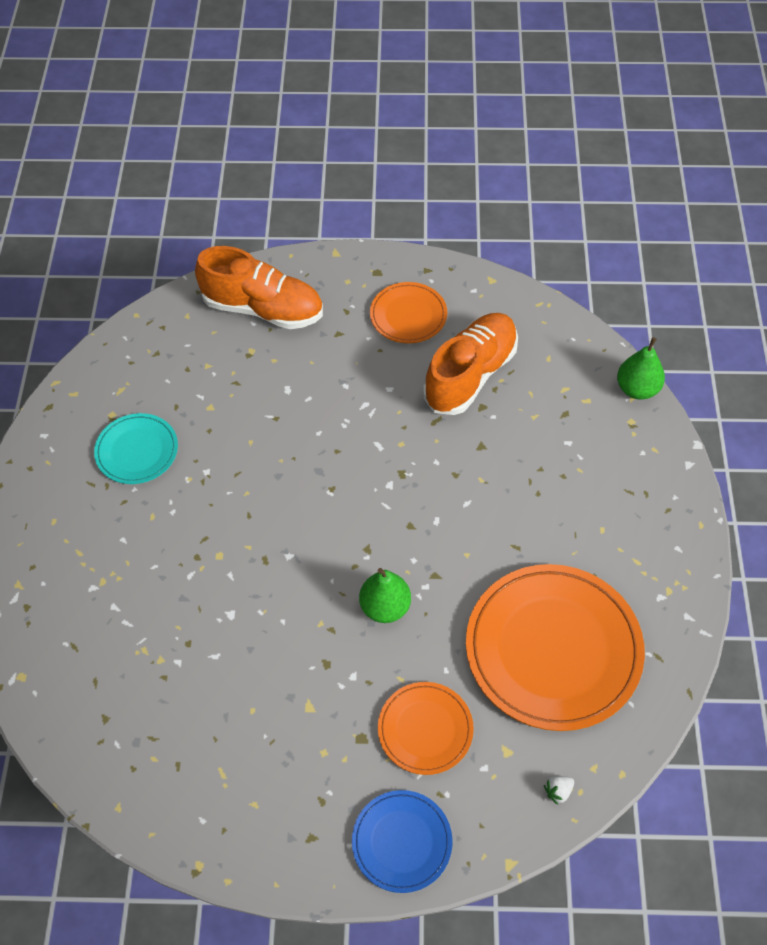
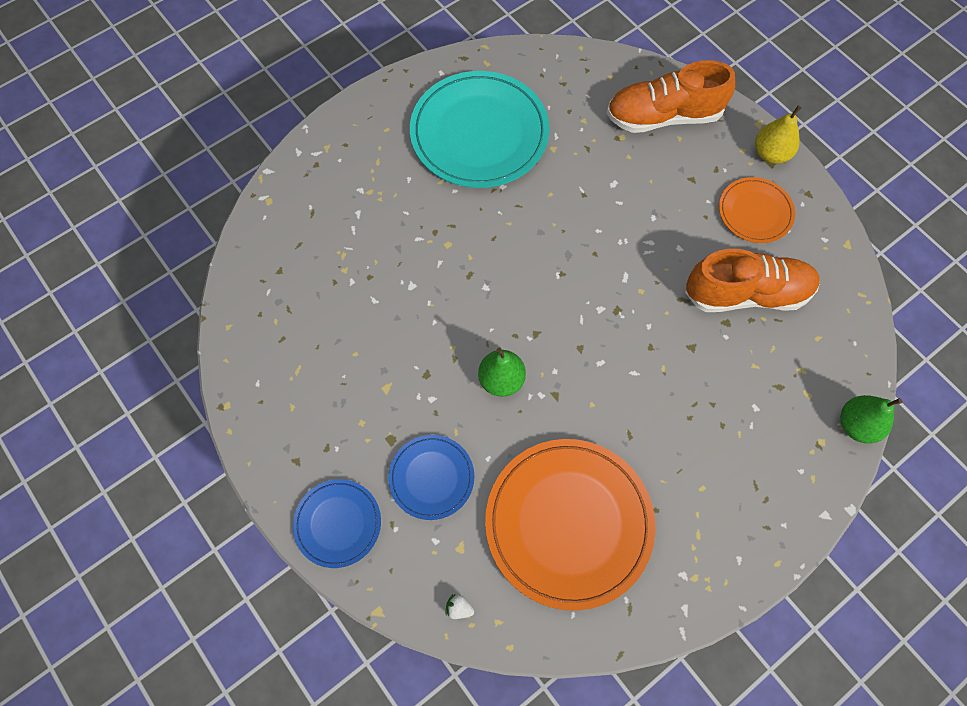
camera: 50 degrees right, 10 degrees up
(137, 451) = (479, 133): turquoise plate -> turquoise plate, size x1.92
(263, 309) = (663, 116): orange shoe -> orange shoe turned 105 degrees clockwise
(369, 266) = (770, 154): none -> yellow pear
(425, 729) = (431, 478): orange plate -> blue plate

